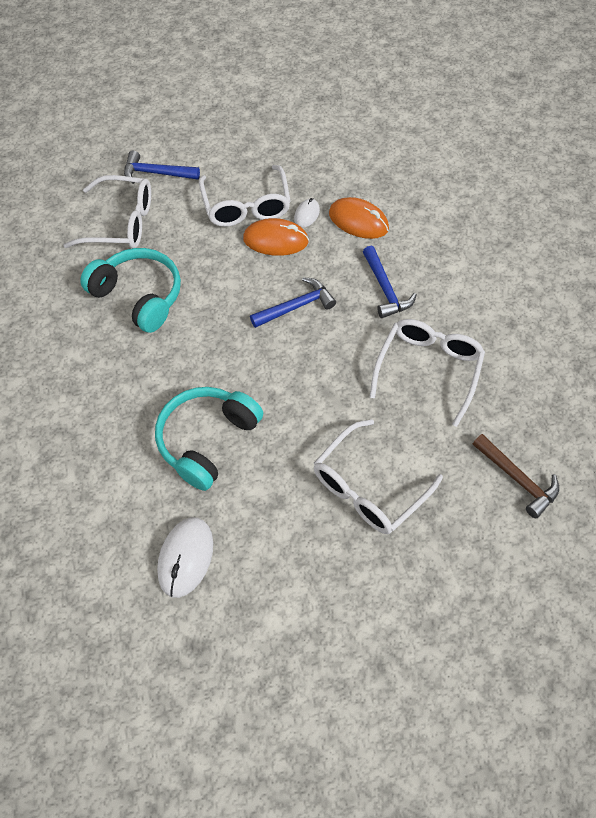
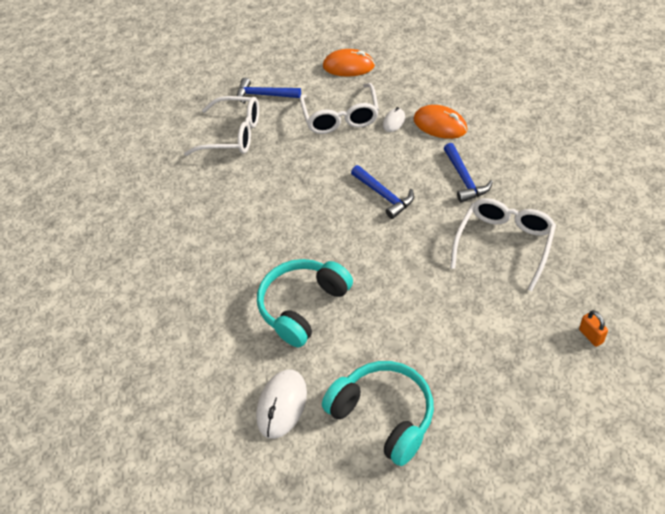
camera: 10 degrees right, 10 degrees down
(139, 296) = (247, 191): turquoise headphones -> turquoise headphones (384, 415)
(275, 240) = (366, 143): orange mouse -> orange mouse (348, 66)
(296, 306) = (384, 195): blue hammer -> blue hammer turned 75 degrees clockwise
(368, 487) = (449, 344): white glasses -> none
(517, 479) = (591, 336): brown hammer -> orange padlock

